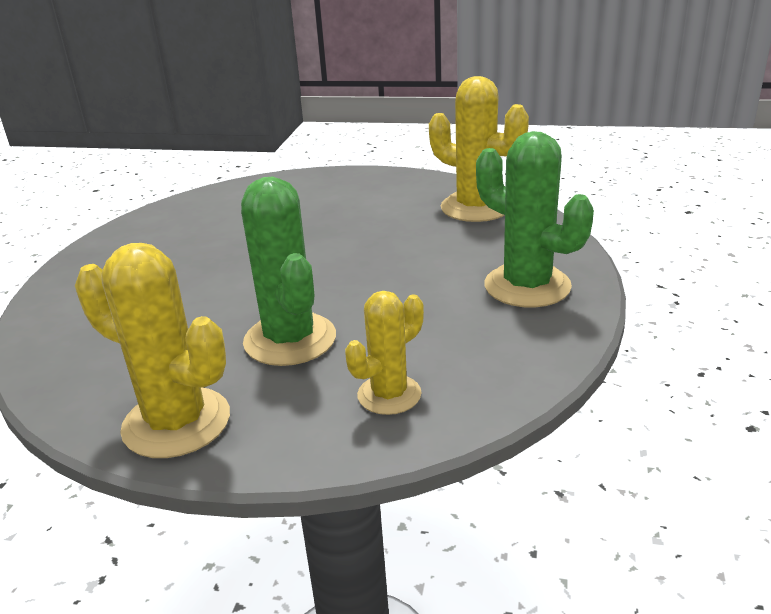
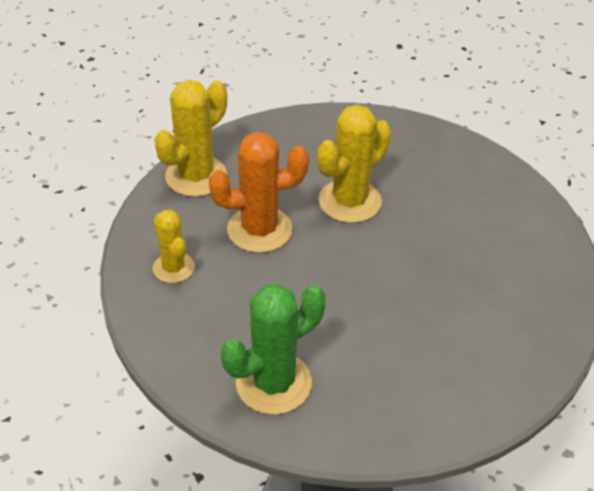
camera: 100 degrees right, 15 degrees up
(290, 339) = (259, 230): green cactus -> orange cactus
(475, 207) = (448, 394): yellow cactus -> yellow cactus (350, 201)

